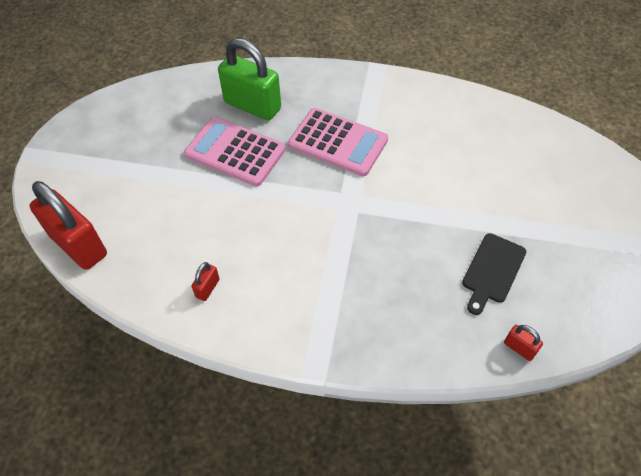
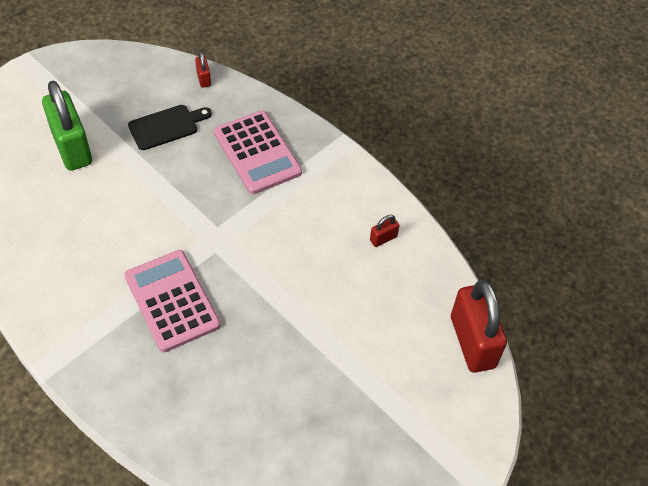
camera: 150 degrees left, 0 degrees up
(235, 152) = (273, 353): pink calculator -> pink calculator (257, 153)
(252, 106) = (214, 401): green padlock -> green padlock (72, 147)

